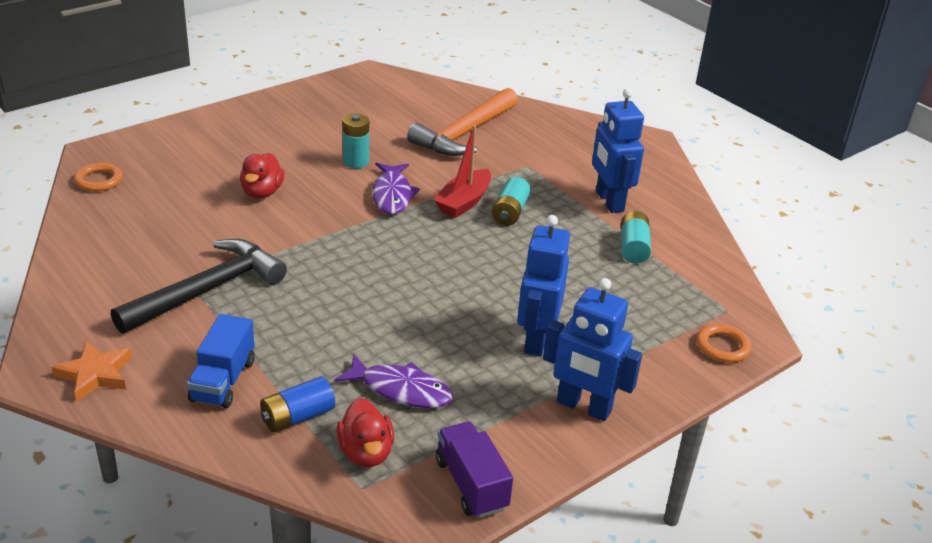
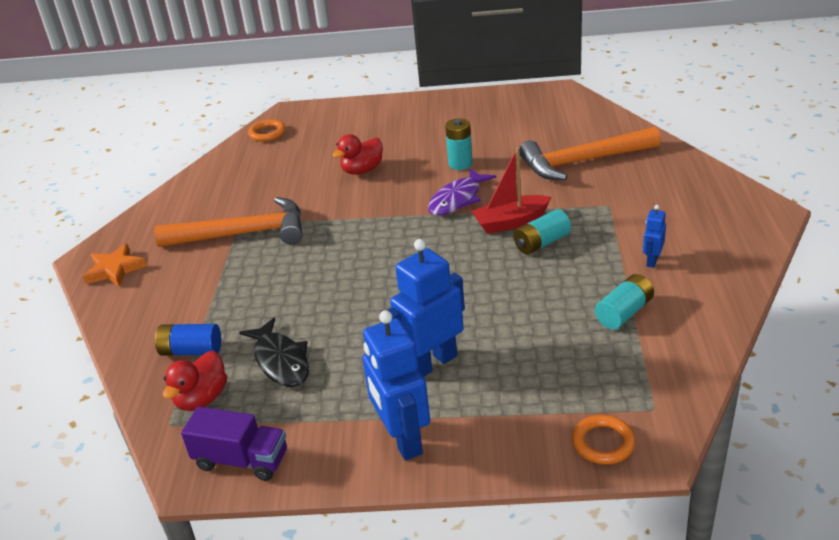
camera: 45 degrees right, 0 degrees up
(207, 290) = (243, 234): black hammer -> orange hammer
(223, 381) = (178, 304): blue truck -> none
(401, 390) = (280, 361): purple fish -> black fish
(471, 484) = (241, 460): purple truck -> purple truck turned 90 degrees clockwise
(609, 201) = (652, 261): blue robot -> blue robot, size x0.49

